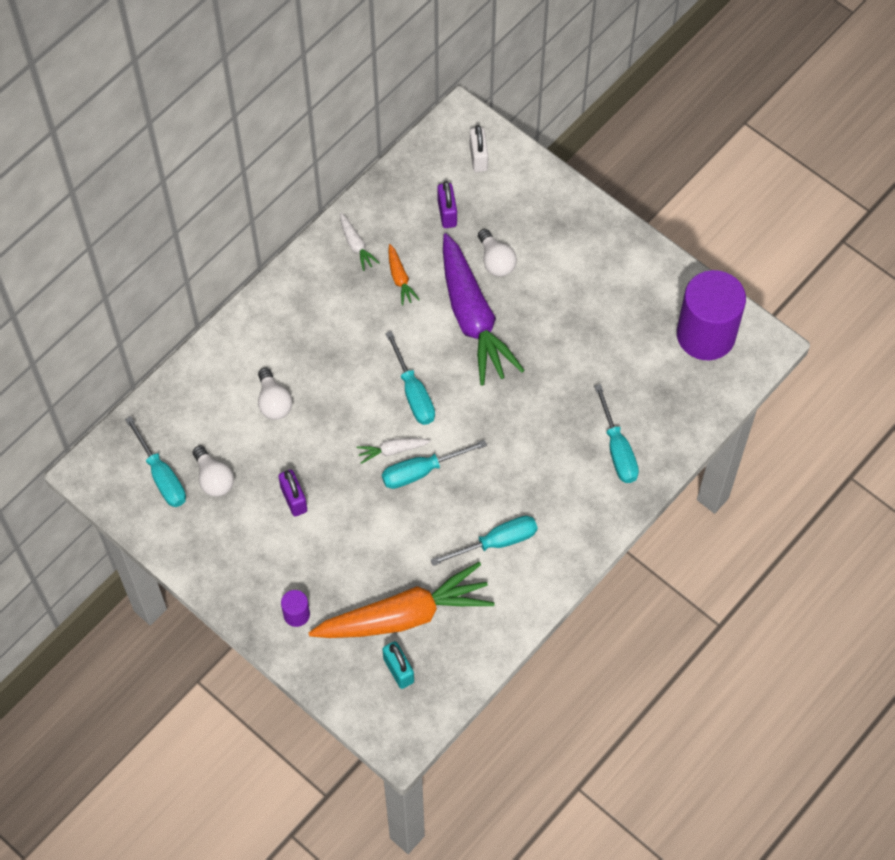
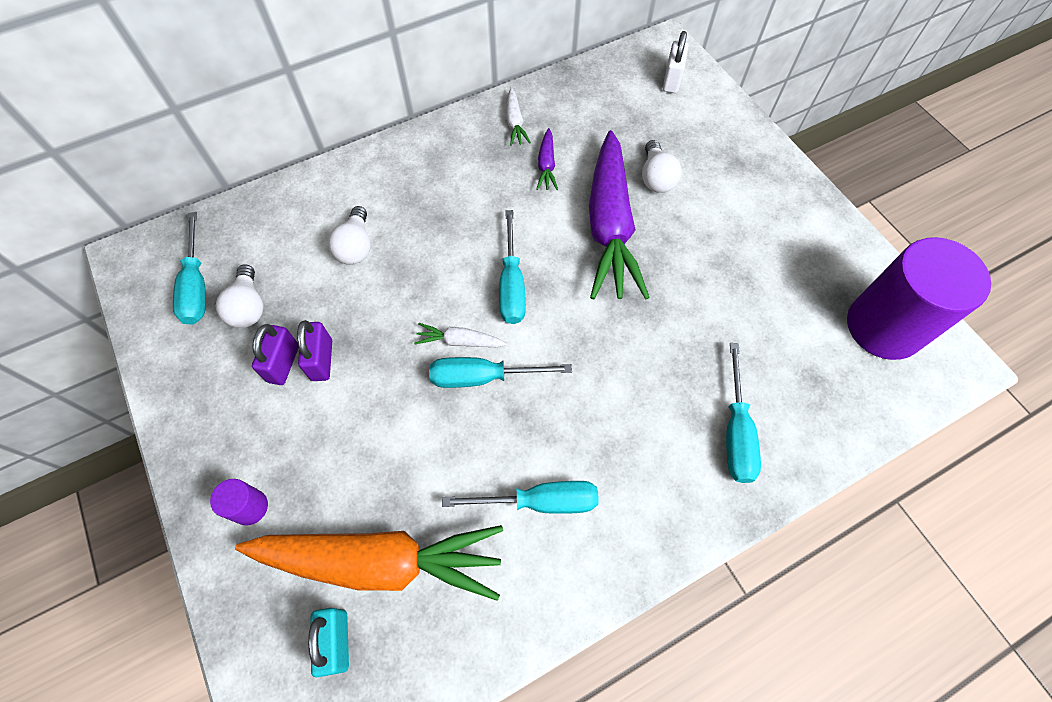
camera: 20 degrees right, 0 degrees up
(400, 278) = (546, 165): orange carrot -> purple carrot
(447, 213) = (620, 120): purple padlock -> purple padlock (283, 364)

